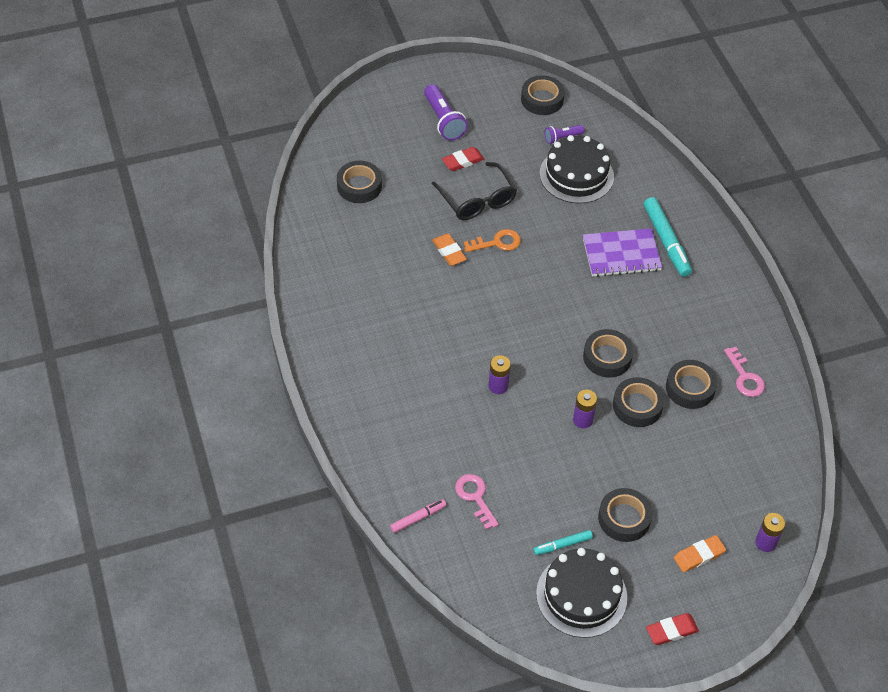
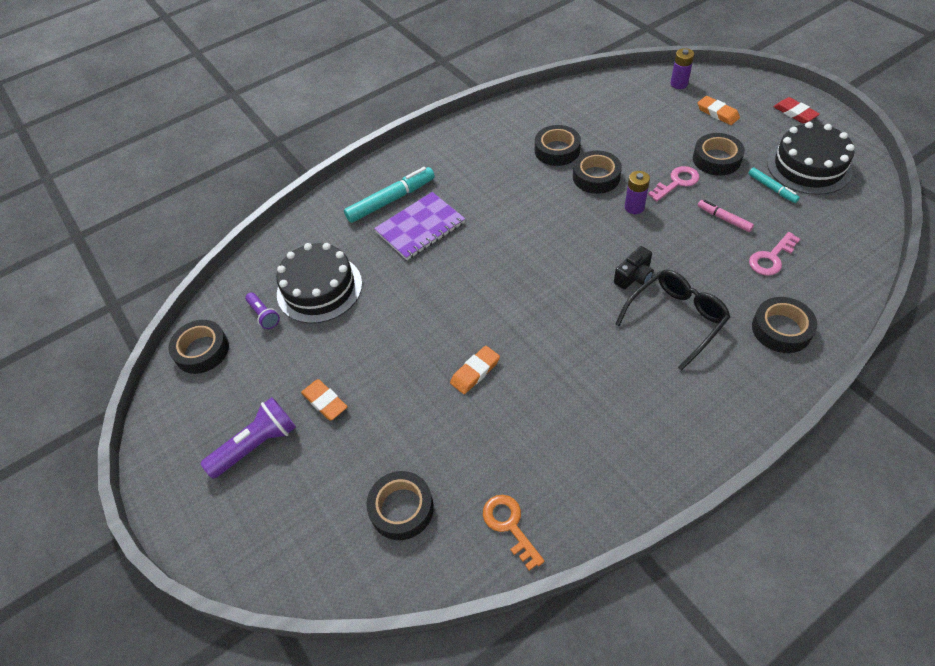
camera: 100 degrees left, 0 degrees up
(418, 518) = (827, 293): pink marker -> pink marker (724, 219)
(463, 161) = (325, 402): red eraser -> orange eraser
(477, 200) = (385, 368): black glasses -> black glasses (676, 319)
(497, 243) = (444, 331): orange key -> orange key (510, 526)
(498, 386) = (634, 277): purple battery -> black camera
(607, 357) = (553, 208): black tape -> black tape (781, 329)
(621, 254) = (420, 227): purple notebook -> purple notebook turned 75 degrees clockwise
(745, 377) = (526, 123): pink key -> pink key (677, 182)

